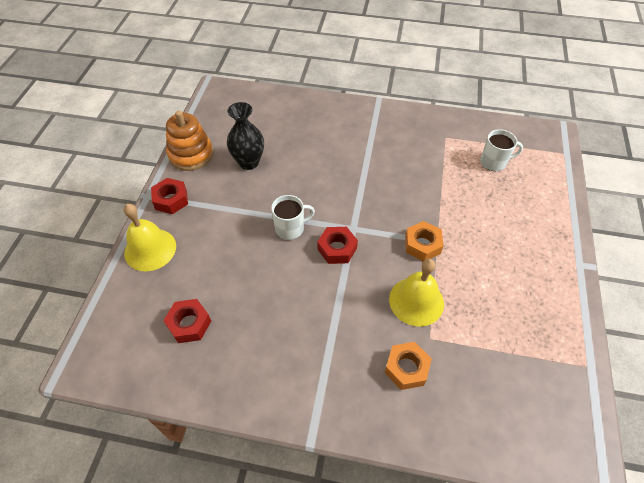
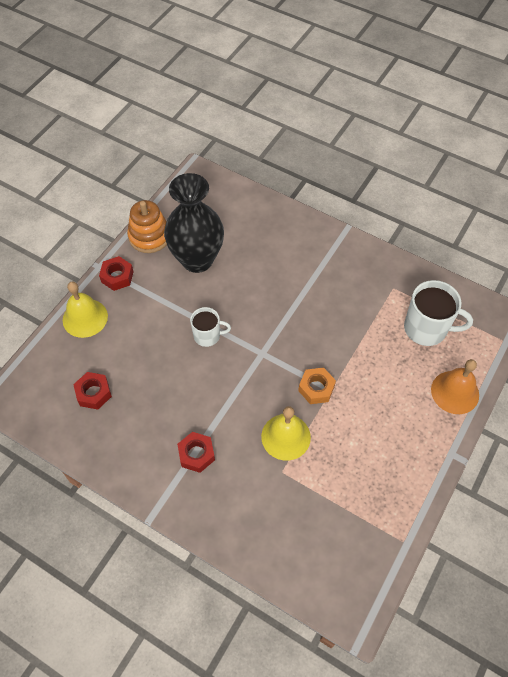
camera: 20 degrees right, 5 degrees up
(249, 162) = (197, 259): black vase -> black vase, size x1.66
(337, 249) = (239, 367): red nut -> red nut (196, 454)
(406, 368) = (250, 489): orange nut -> none
(494, 162) = (427, 329): white mug -> white mug, size x1.64
(550, 208) = (455, 392): none -> orange bell

